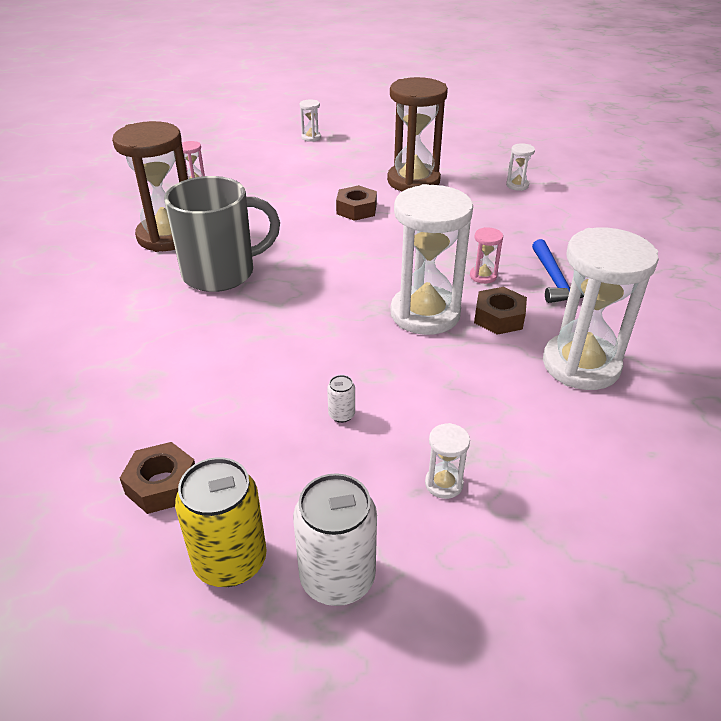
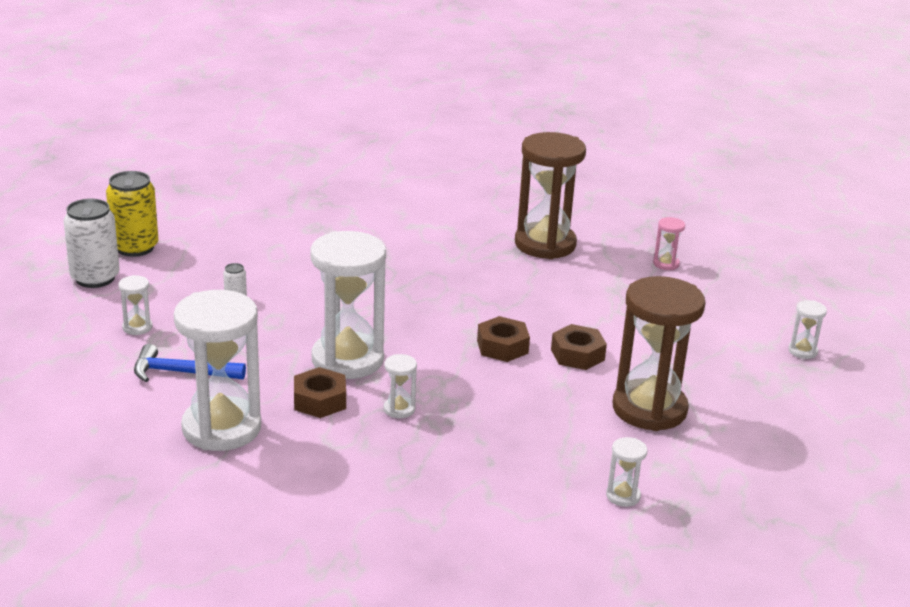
camera: 100 degrees right, 10 degrees down
(162, 485) = (212, 230): brown nut -> brown nut (502, 347)
(221, 273) = (465, 266): grey mug -> none
(483, 276) = (399, 409): pink hourglass -> white hourglass
(554, 280) = (370, 456): blue hammer -> blue hammer (182, 373)

